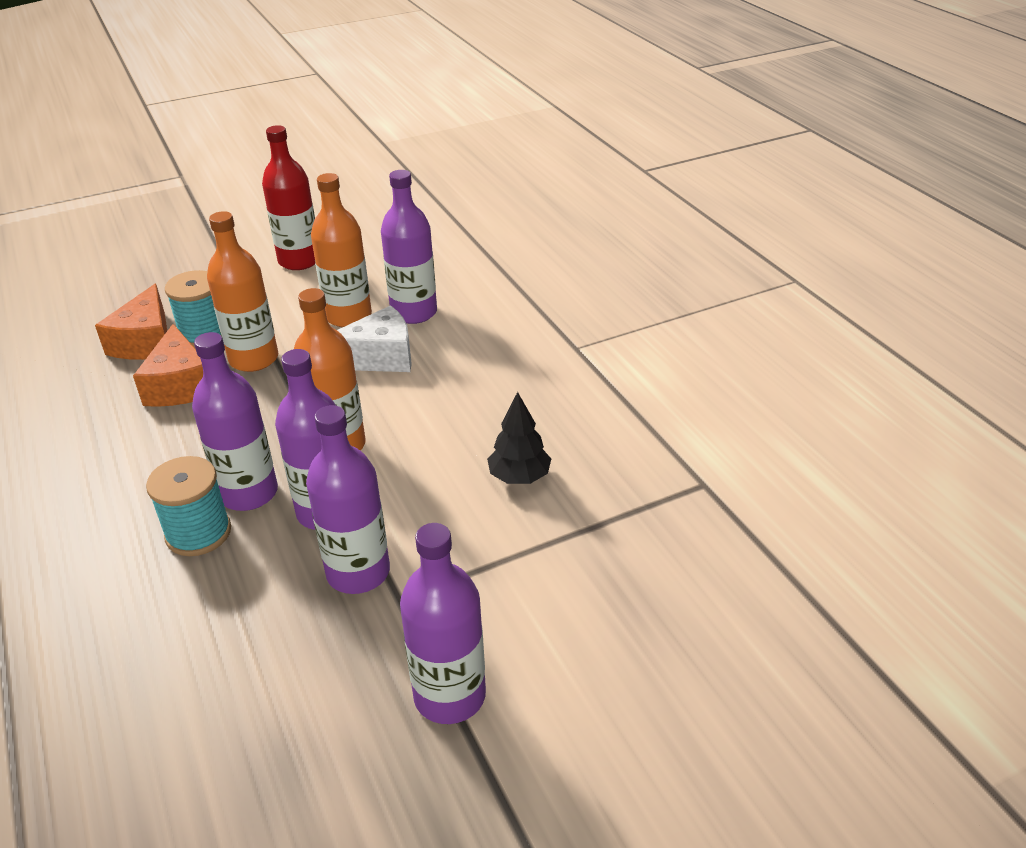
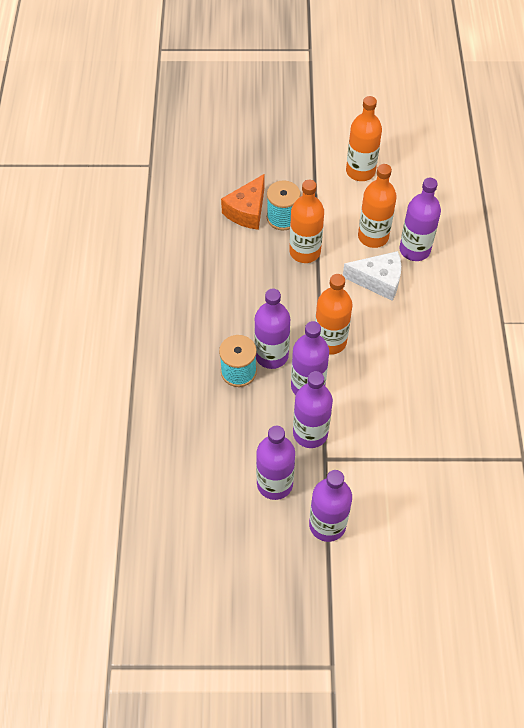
camera: 25 degrees right, 20 degrees up
(180, 385) = (257, 257): orange cheese -> none
(299, 261) = (360, 171): red bottle -> orange bottle
(326, 670) = (274, 484): none -> purple bottle
(519, 477) = (421, 408): black tree -> none

